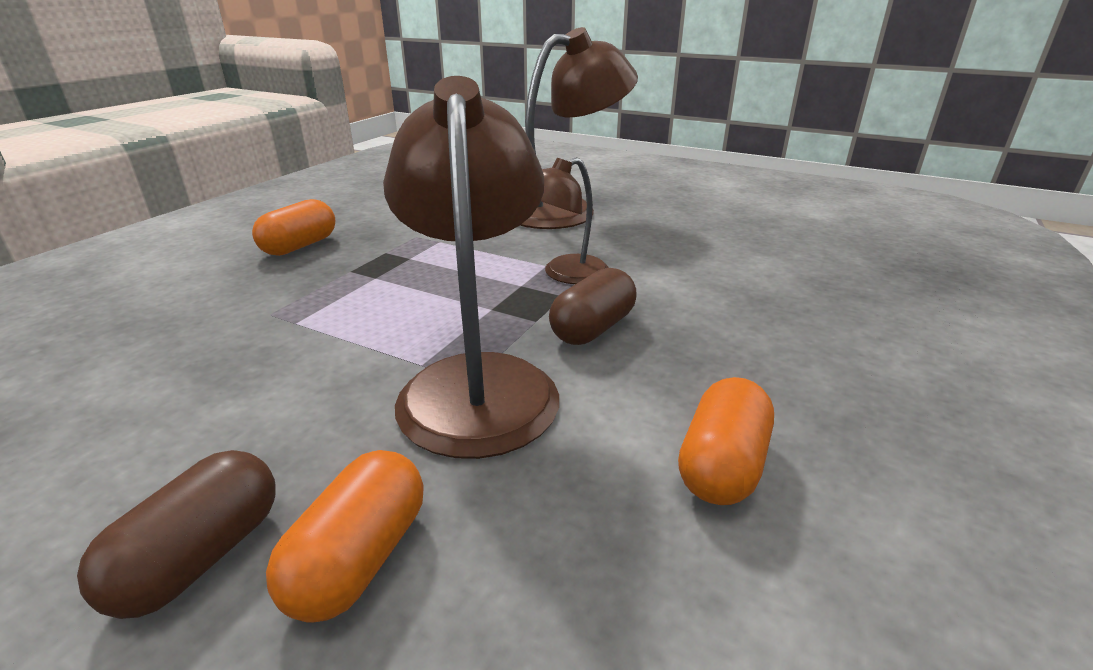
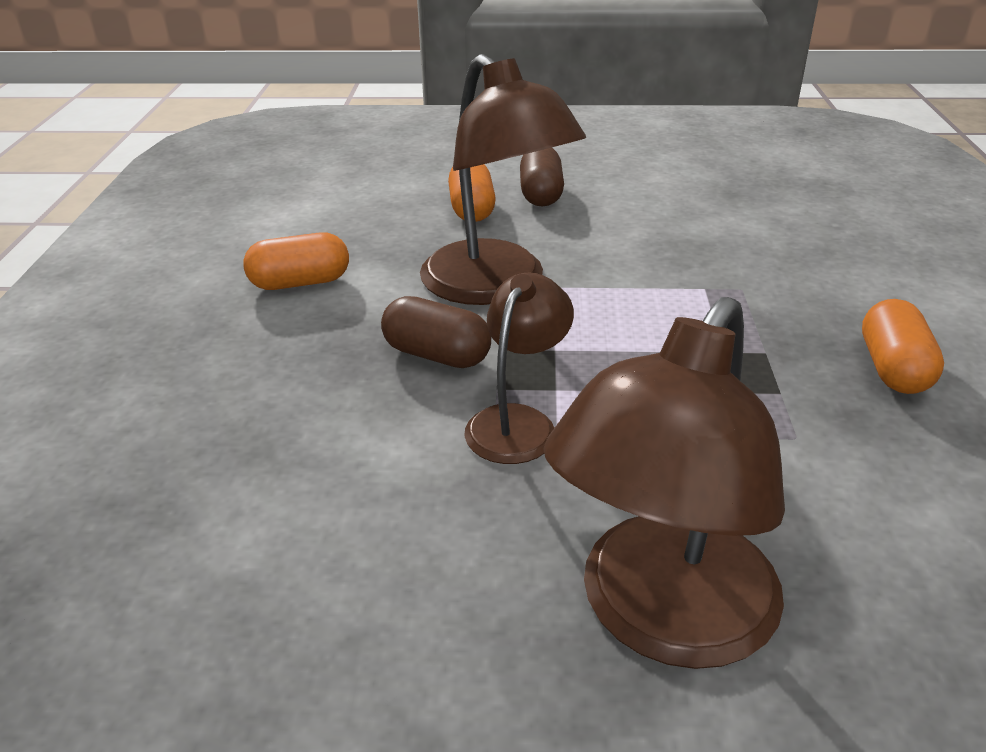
camera: 155 degrees right, 5 degrees up
(593, 328) = (437, 355): brown capsule -> brown capsule turned 75 degrees counterclockwise
(721, 465) = (300, 283): orange capsule -> orange capsule turned 75 degrees clockwise

